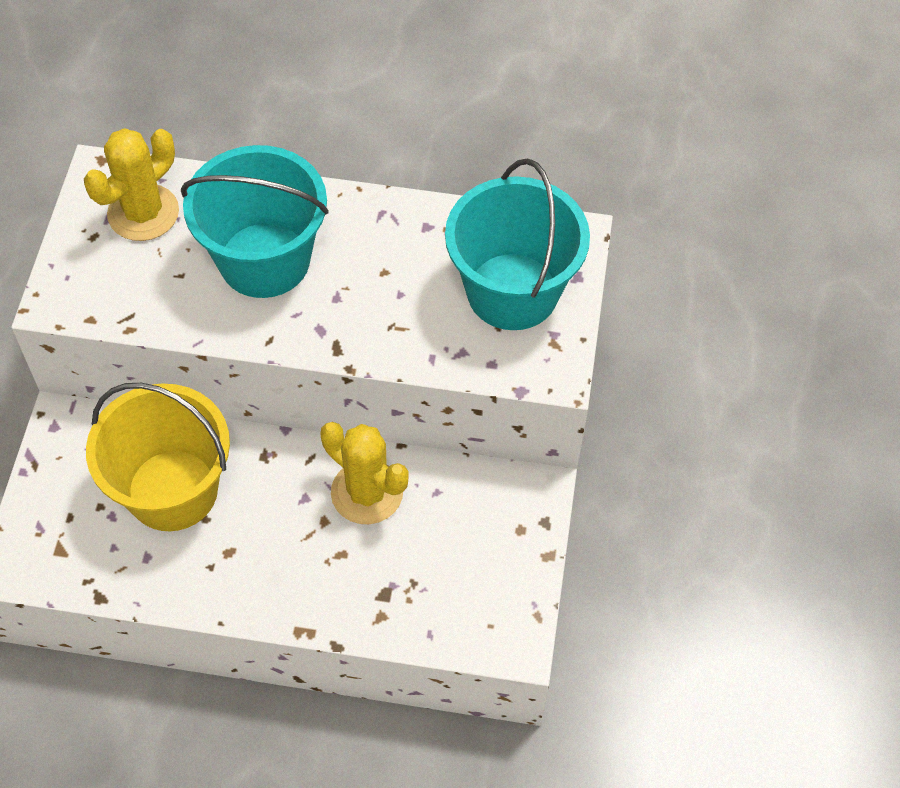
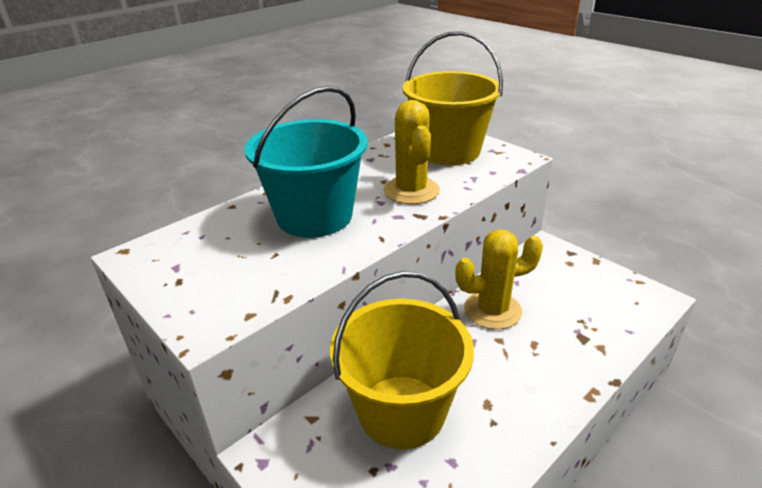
camera: 50 degrees left, 25 degrees down
(143, 213) = (199, 249): yellow cactus -> yellow cactus (411, 191)
(512, 291) = (448, 151): turquoise bucket -> yellow bucket

